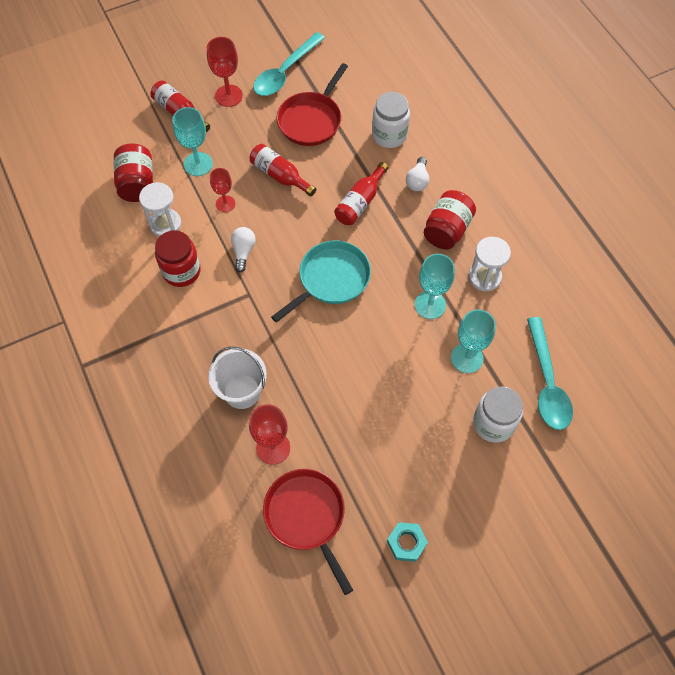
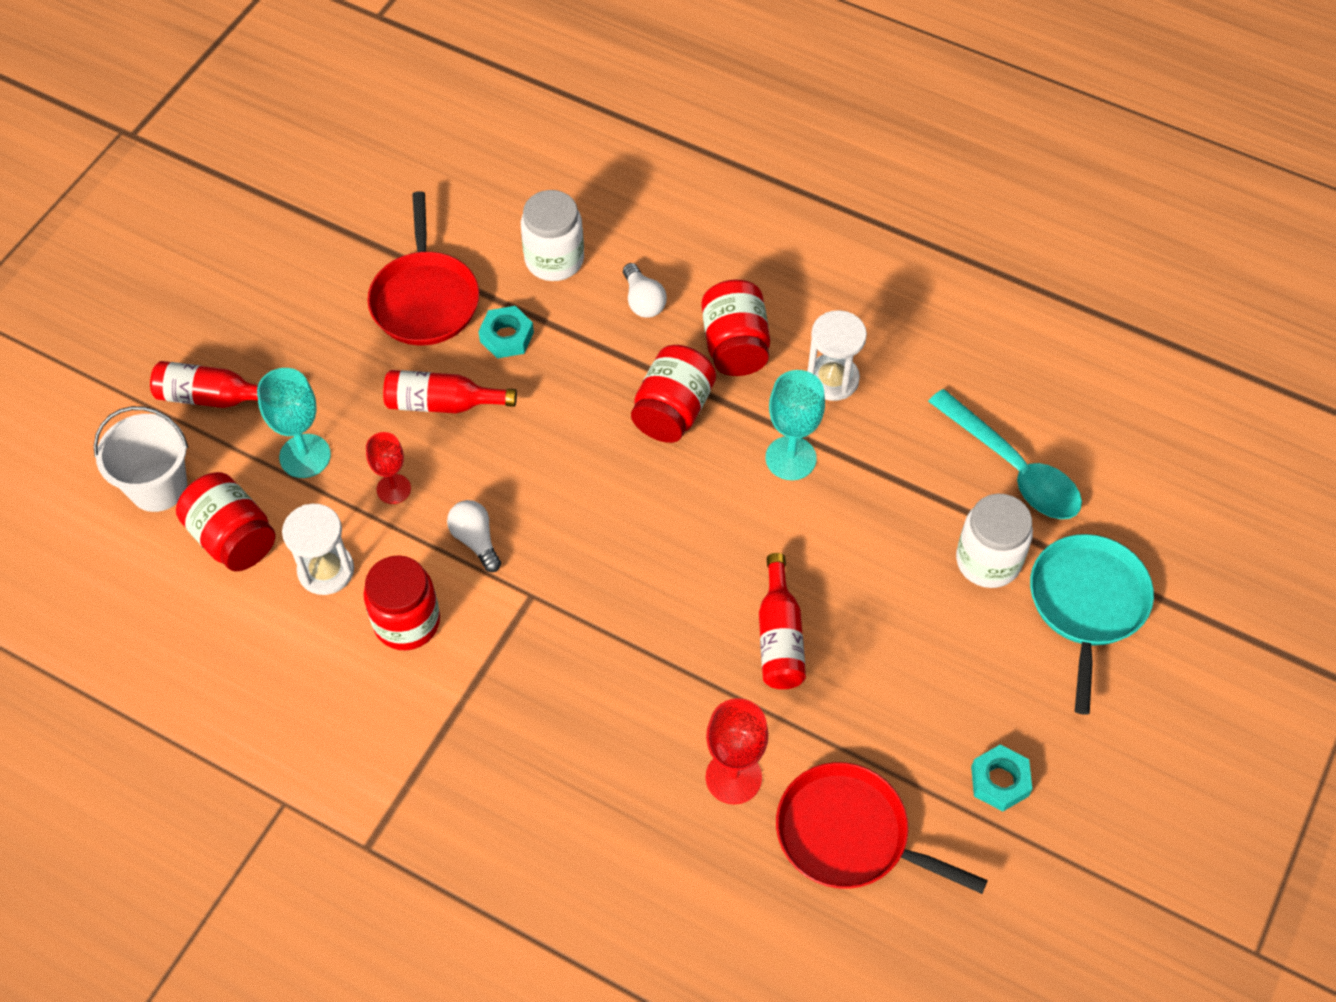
camera: 35 degrees left, 5 degrees down
(228, 96) = (270, 331): red goblet -> none
(242, 391) = (630, 731): white bucket -> white bucket (158, 487)
(285, 72) = (329, 251): turquoise spoon -> none
(331, 279) = (631, 504): turquoise pan -> turquoise pan (1087, 604)
(336, 160) = (507, 337): none -> turquoise nut
(360, 202) = (587, 375): red bottle -> red bottle (779, 637)
(388, 245) = (672, 411): none -> red jar
(467, 358) = (891, 498): turquoise goblet -> none

